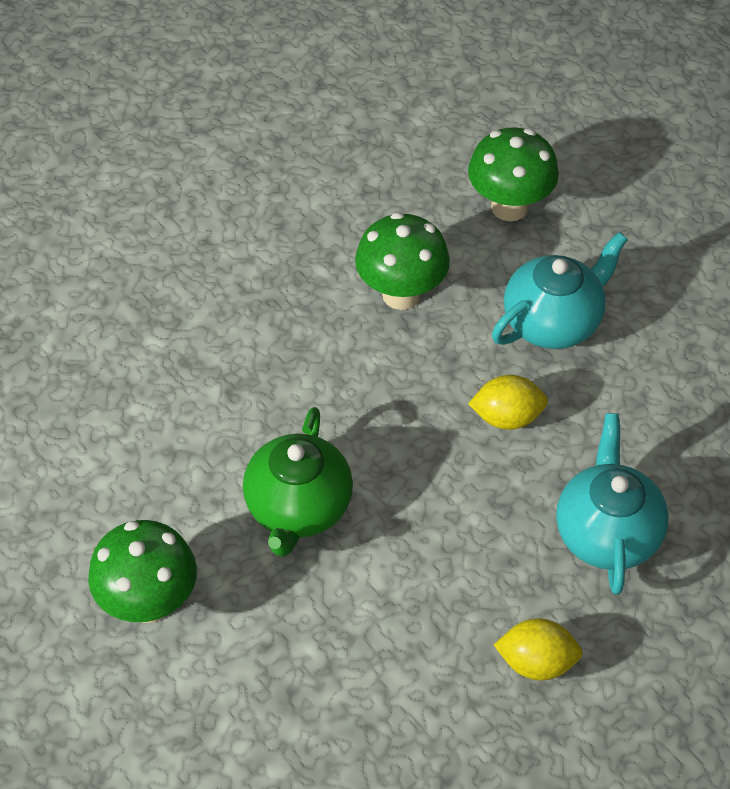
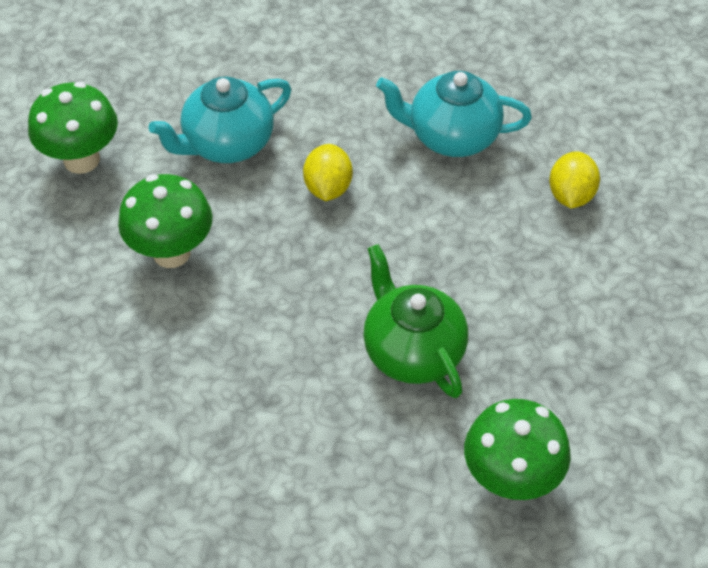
camera: 85 degrees left, 0 degrees up
(298, 509) = (412, 351): green teapot -> green teapot turned 135 degrees counterclockwise
(553, 322) = (227, 144): turquoise teapot -> turquoise teapot turned 90 degrees counterclockwise

